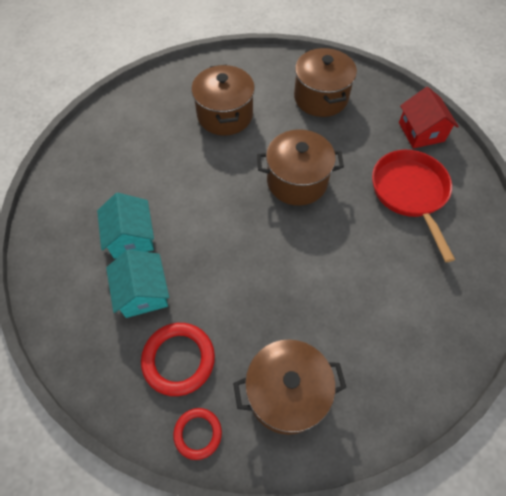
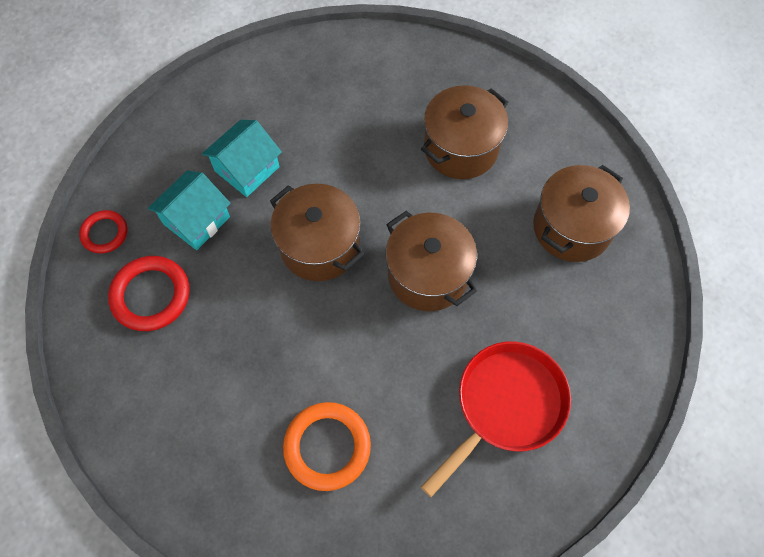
camera: 55 degrees right, 5 degrees up
(198, 433) = (94, 357): red ring -> red ring (105, 233)
(286, 393) = (176, 411): brown pot -> brown pot (319, 246)
(377, 306) = (327, 447): none -> orange ring
(421, 132) = (614, 370): red house -> none

